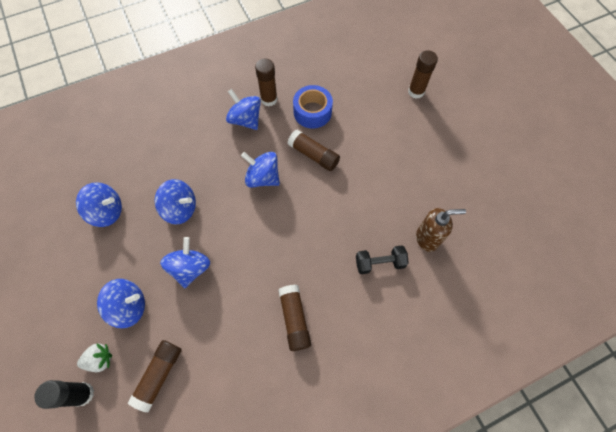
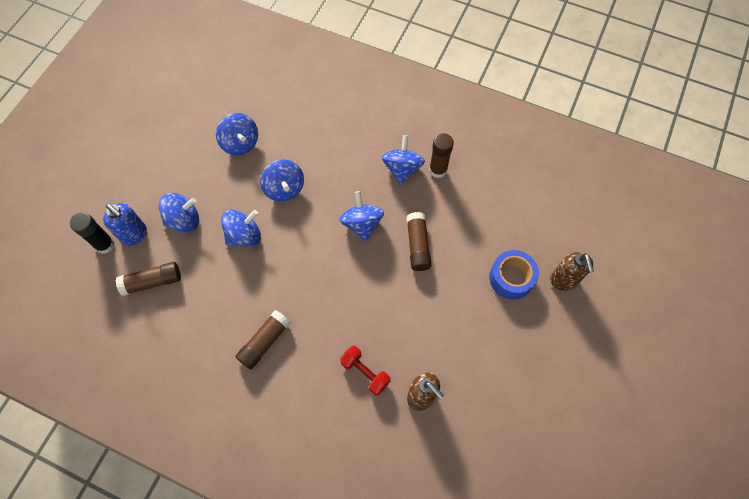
camera: 50 degrees right, 0 degrees up
(100, 359) = (134, 234): white strawberry -> blue soap dispenser
(129, 307) = (184, 220): blue spinning top -> blue spinning top turned 60 degrees counterclockwise
(312, 112) = (458, 212): blue tape -> blue tape (511, 278)
(379, 263) = (365, 372): black dumbbell -> red dumbbell
(416, 92) = (563, 280): brown glue stick -> brown soap dispenser

